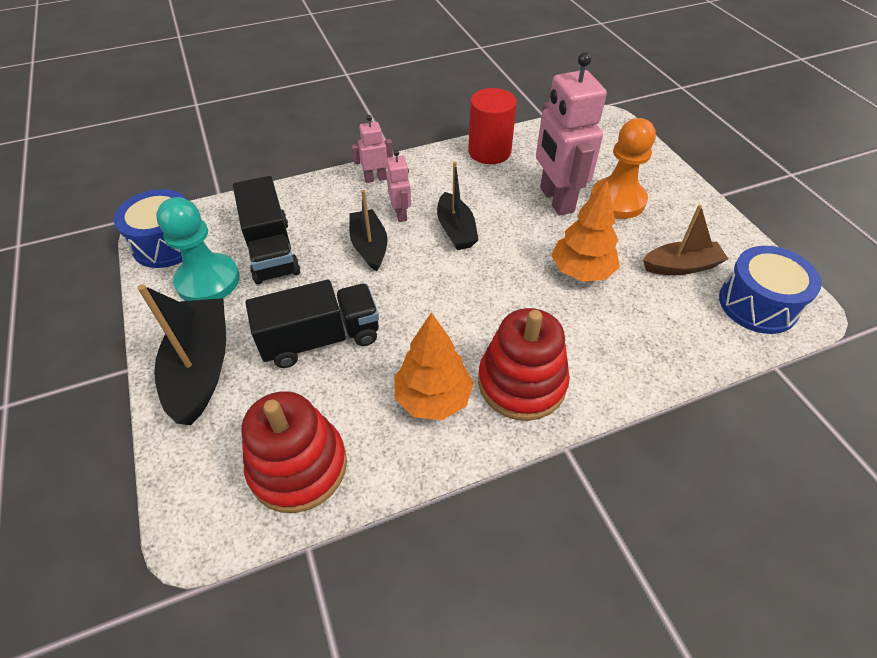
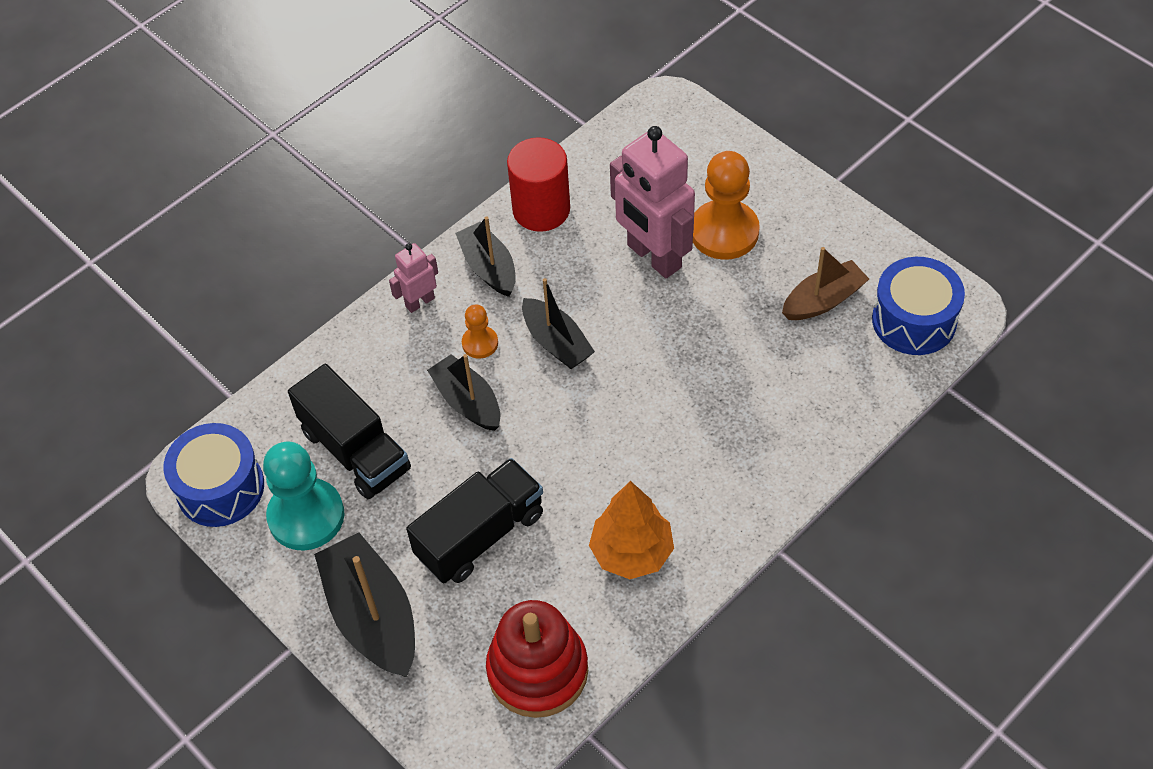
camera: 20 degrees left, 5 degrees up
(401, 214) = (480, 343): pink robot -> orange pawn
(434, 173) = (489, 267): none -> black boat
(521, 383) = (711, 502): red stacking toy -> none
(581, 271) = (720, 347): orange tree -> none

